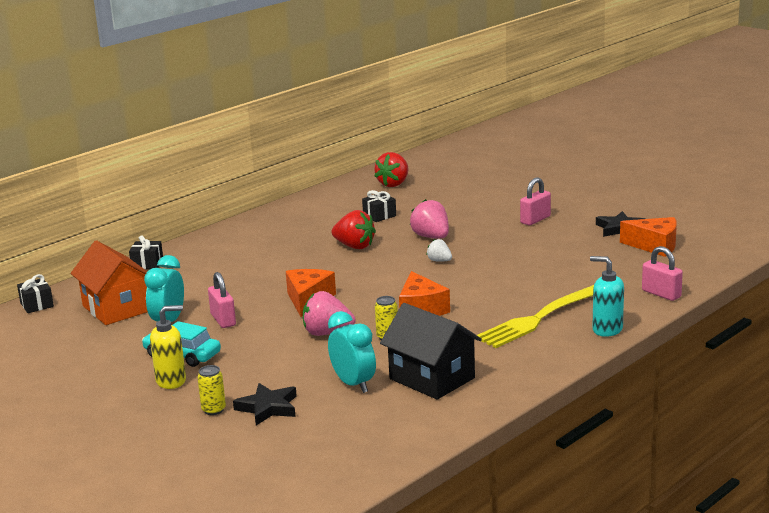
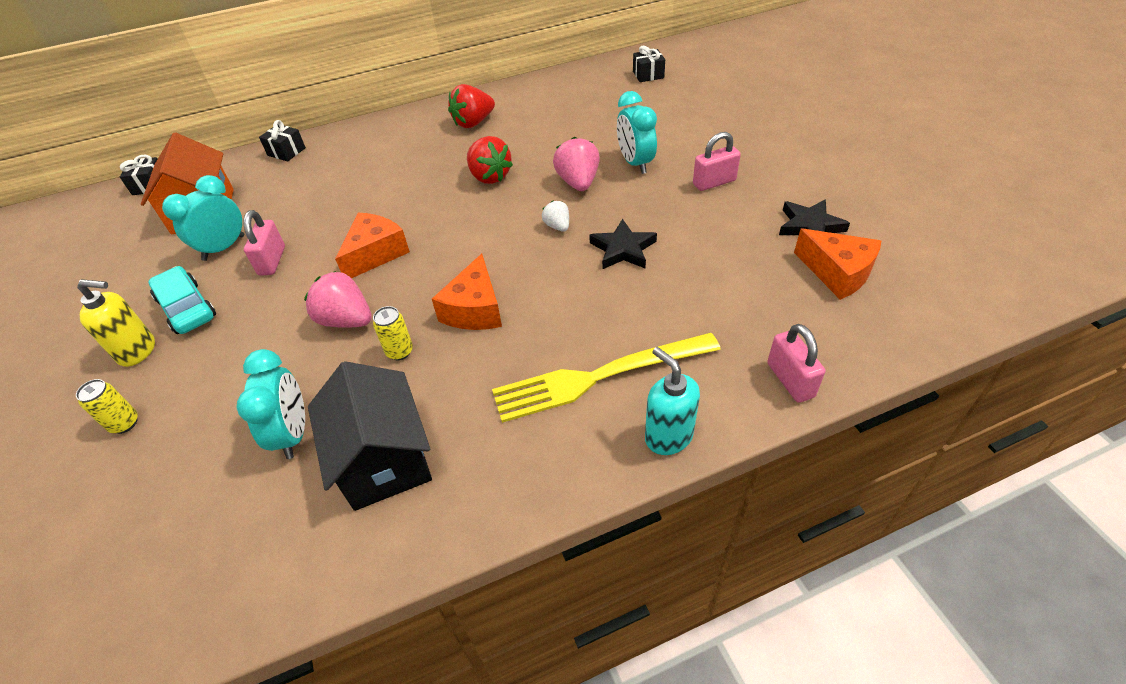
camera: 25 degrees right, 25 degrees up
(268, 408) = (175, 443): black star -> black star (623, 249)
(379, 216) = (550, 134): black gift -> black gift (648, 75)
(394, 184) = (601, 88): red strawberry -> red strawberry (473, 123)
(466, 220) = (635, 163): none -> turquoise clock

